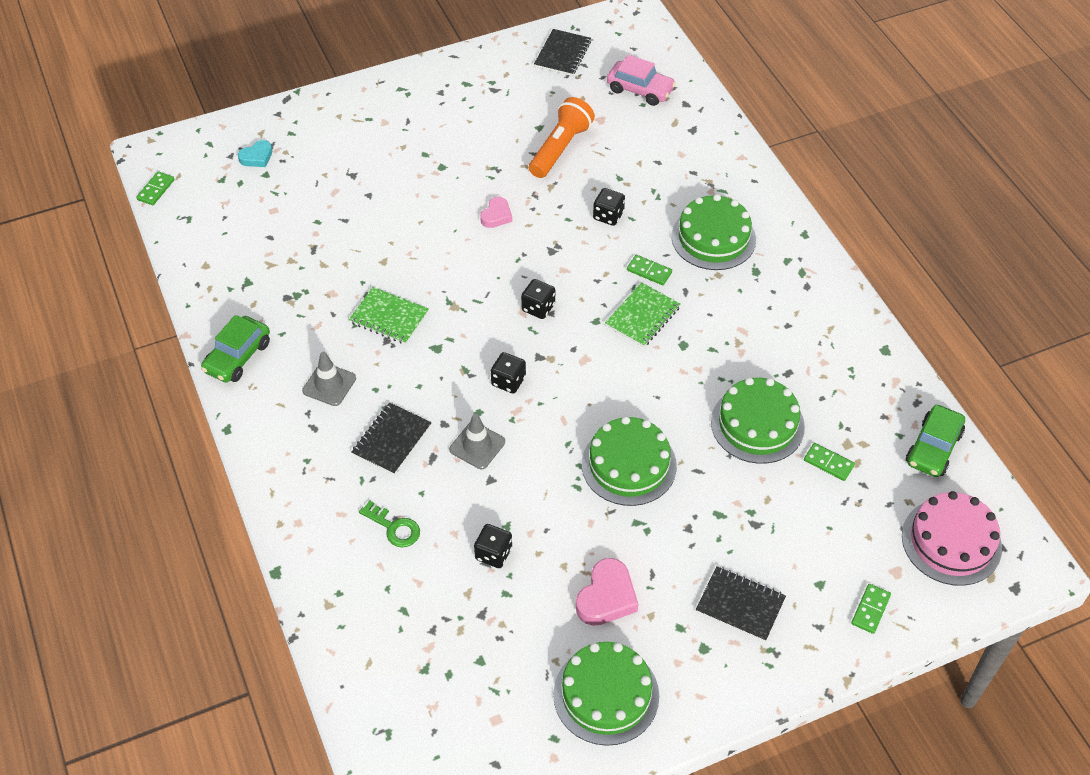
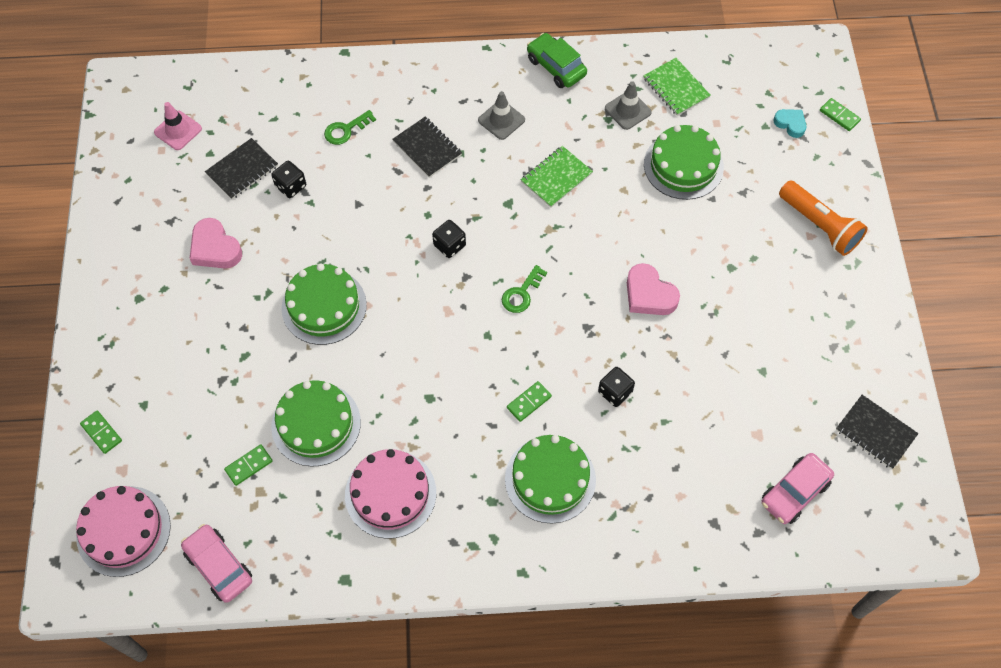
camera: 110 degrees right, 10 degrees up
(156, 190) = (770, 45): green domino -> green domino (839, 116)
(257, 157) = (790, 124): turquoise heart -> turquoise heart turned 150 degrees clockwise
(460, 713) = (178, 130): none -> pink traffic cone
(477, 446) = (394, 204): grey traffic cone -> grey traffic cone (627, 110)
(496, 215) = (649, 294): pink heart -> pink heart, size x1.60
(538, 308) = (521, 293): black dice -> green key
(560, 148) = (725, 381): orange flashlight -> orange flashlight (820, 226)
(606, 695) = (140, 221): green cake -> green cake (683, 165)
(642, 316) = (476, 376): green notebook -> green notebook (676, 88)
(740, 605) = (158, 338): black notebook -> black notebook (242, 170)
(791, 343) = (390, 494): none -> pink cake
(933, 448) = (219, 566): green car -> pink car

